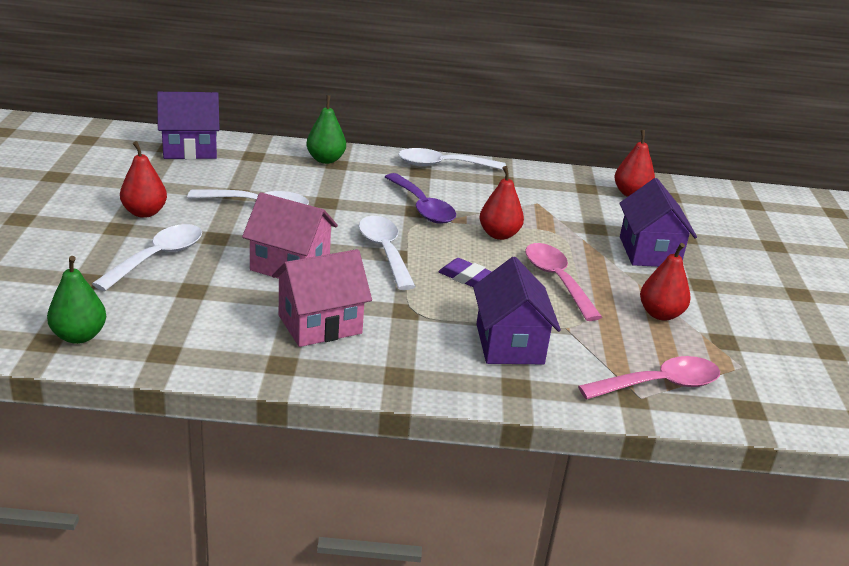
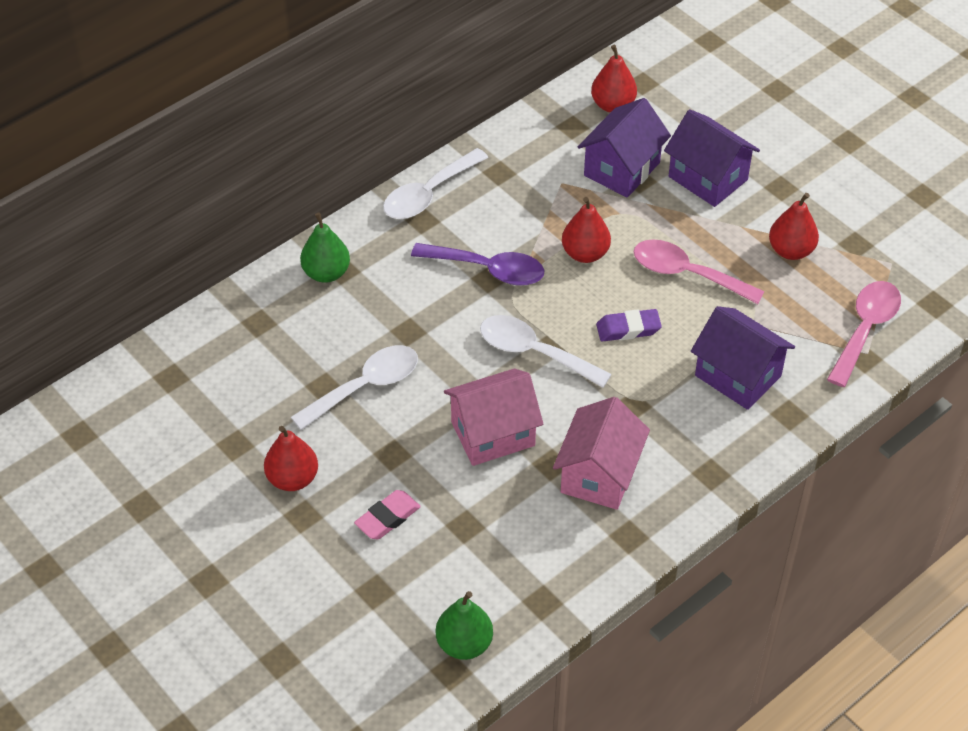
camera: 40 degrees left, 20 degrees up
(157, 258) = (387, 518): white spoon -> pink eraser
(190, 149) = (193, 363): purple house -> purple house (621, 169)

